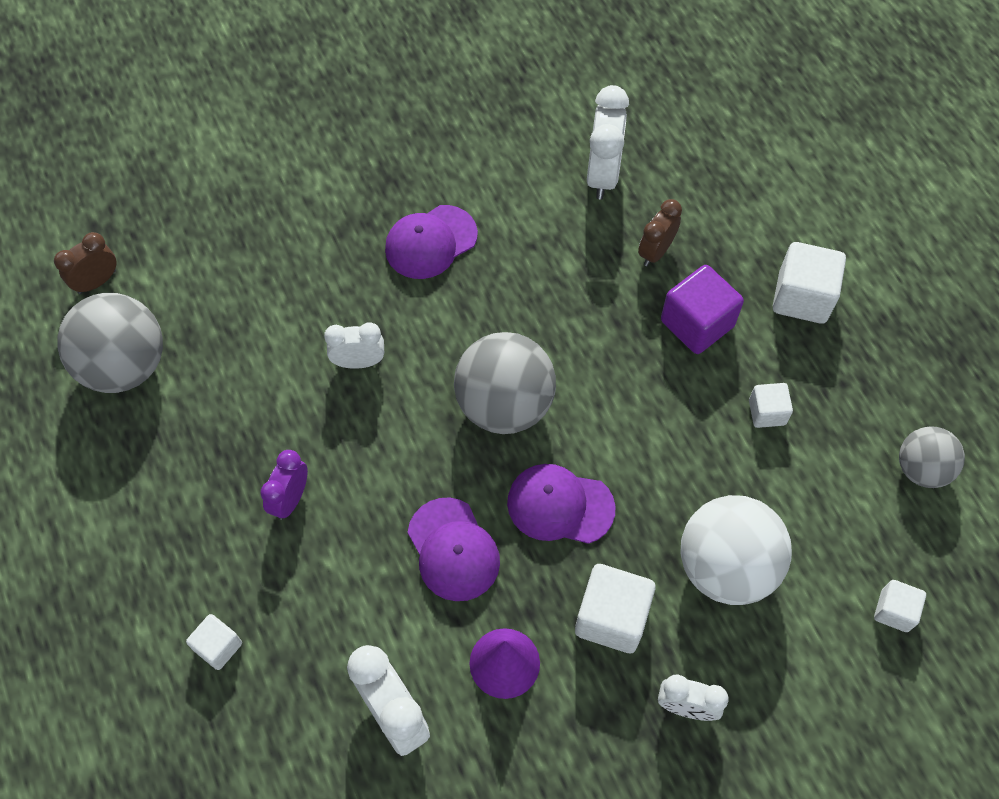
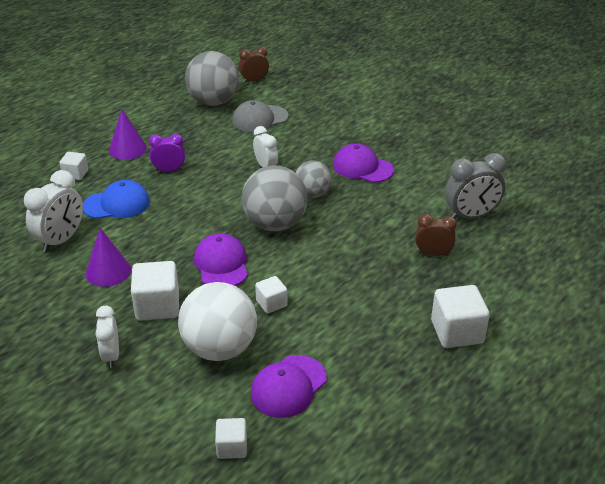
camera: 65 degrees right, 25 degrees down
(97, 282) = (254, 81): brown clock -> brown clock turned 45 degrees counterclockwise
(190, 543) = (127, 149): none -> purple cone
(221, 319) = (259, 119): none -> grey cap
(341, 604) = (117, 204): none -> blue cap
(453, 550) = (169, 232): purple cap -> purple cap (288, 386)
(602, 174) = (470, 216): white clock -> grey clock
(697, 323) = (393, 286): purple cube -> none
(767, 412) = (349, 338): white cube -> white cube (271, 303)
(921, 469) = (360, 435): grey ball -> grey ball (312, 194)

